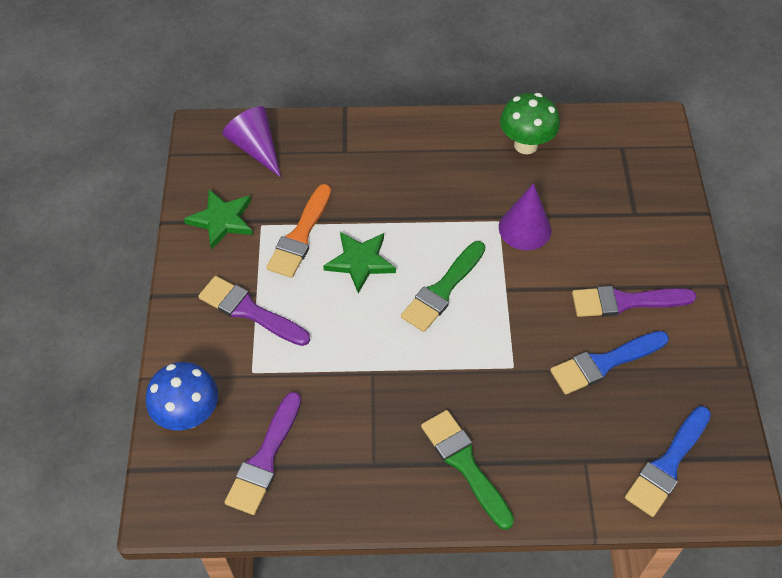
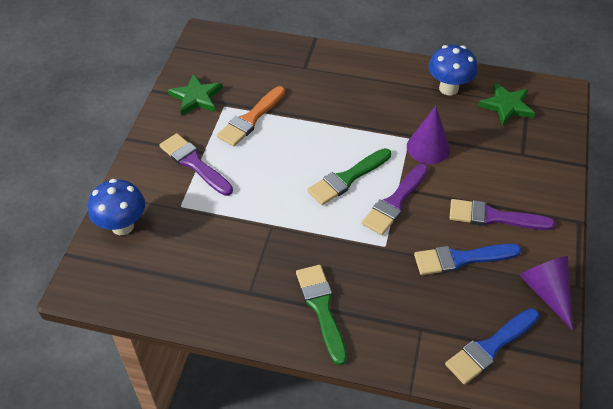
camera: 15 degrees right, 5 degrees down
(256, 148) = (239, 53): purple cone -> purple cone (547, 292)
(265, 459) = (167, 269): purple brush -> purple brush (395, 202)
(360, 262) = (290, 146): green star -> green star (506, 106)
(525, 145) = (448, 88): green mushroom -> blue mushroom

